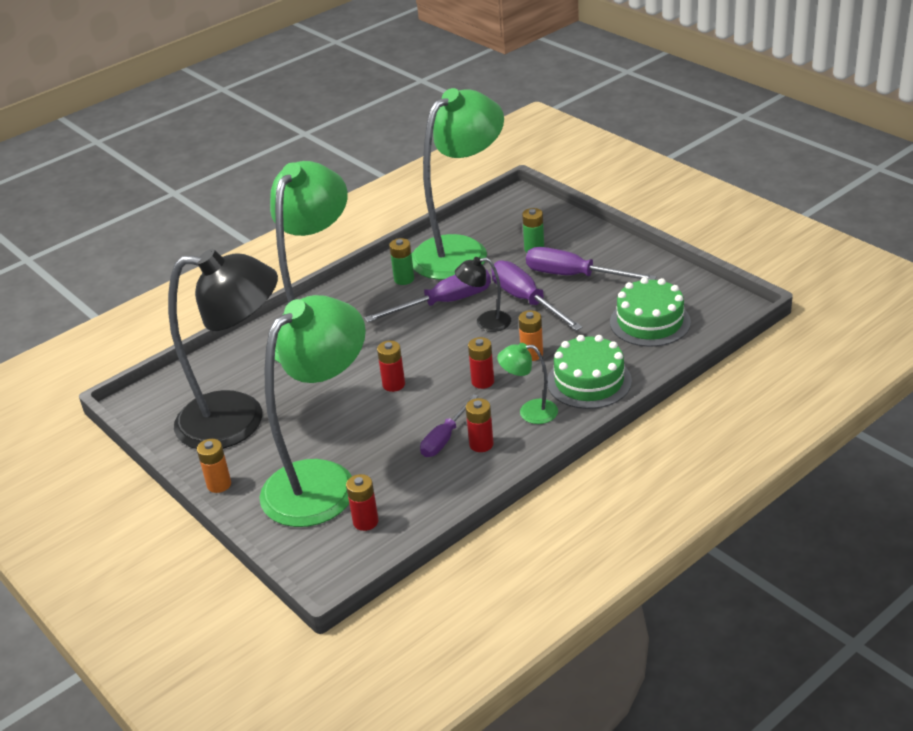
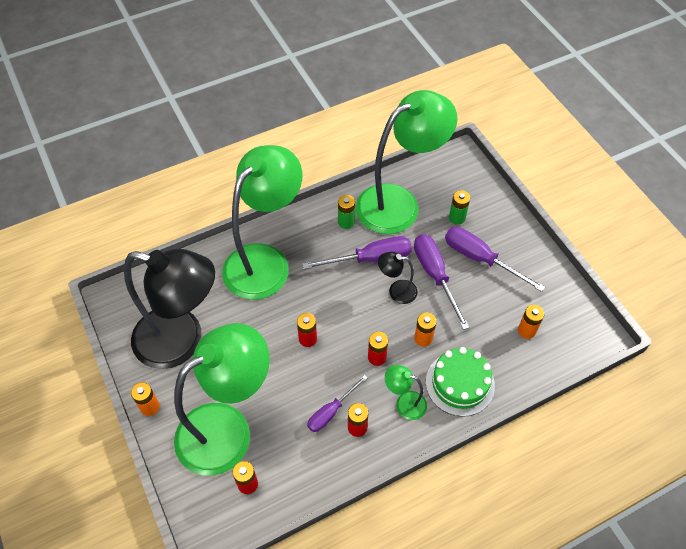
camera: 10 degrees right, 20 degrees up
(650, 322) = (526, 331): green cake -> orange battery

